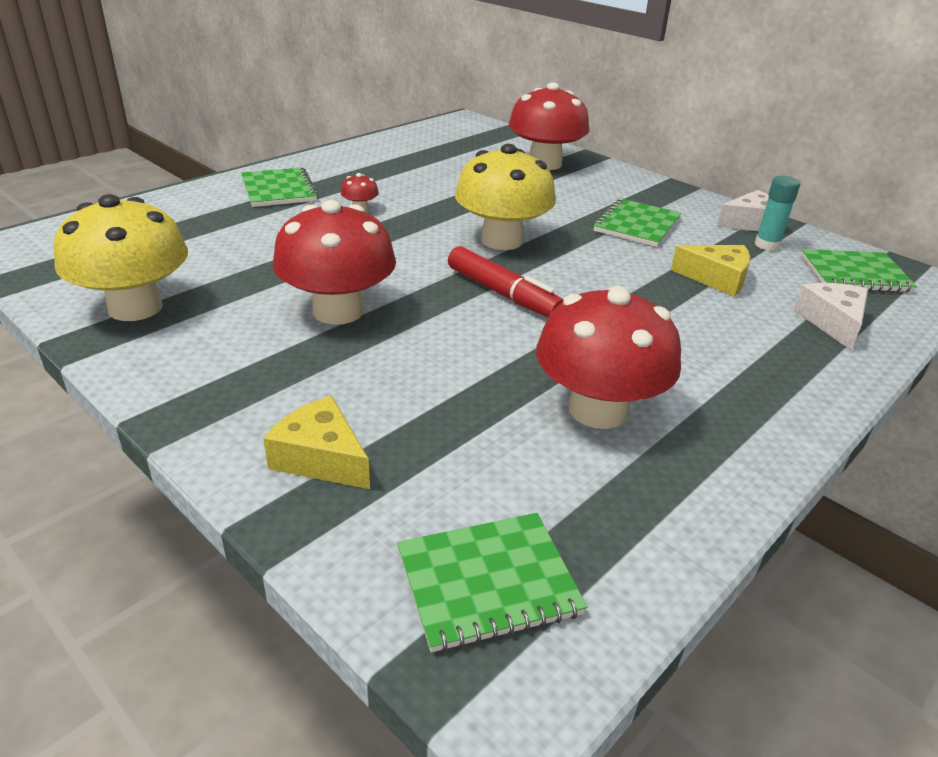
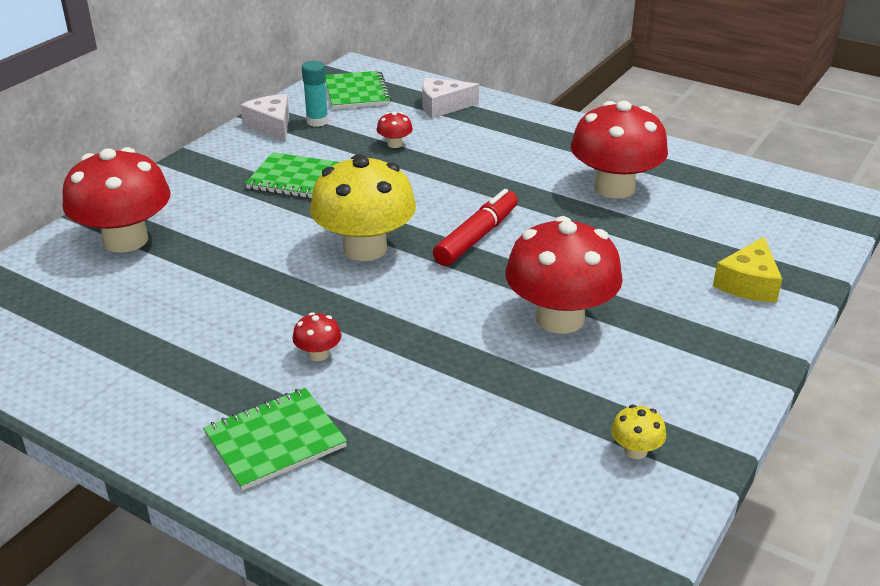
camera: 100 degrees left, 0 degrees up
(135, 307) = (635, 450): yellow mushroom -> yellow mushroom, size x0.41
(488, 582) = (790, 212): green notebook -> none
(716, 279) = (395, 144): yellow cheese -> red mushroom

